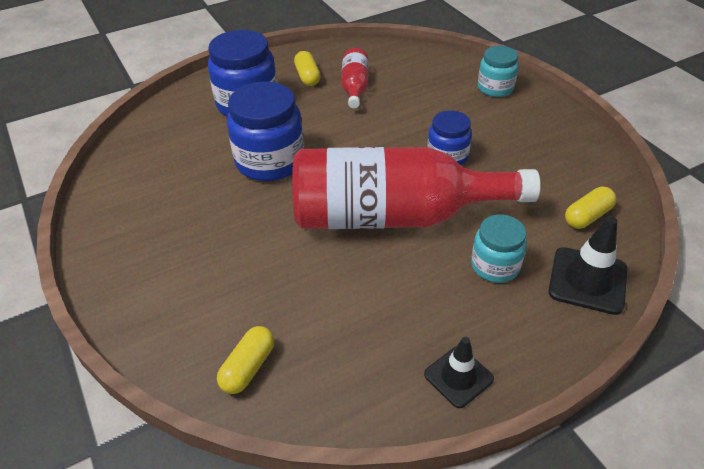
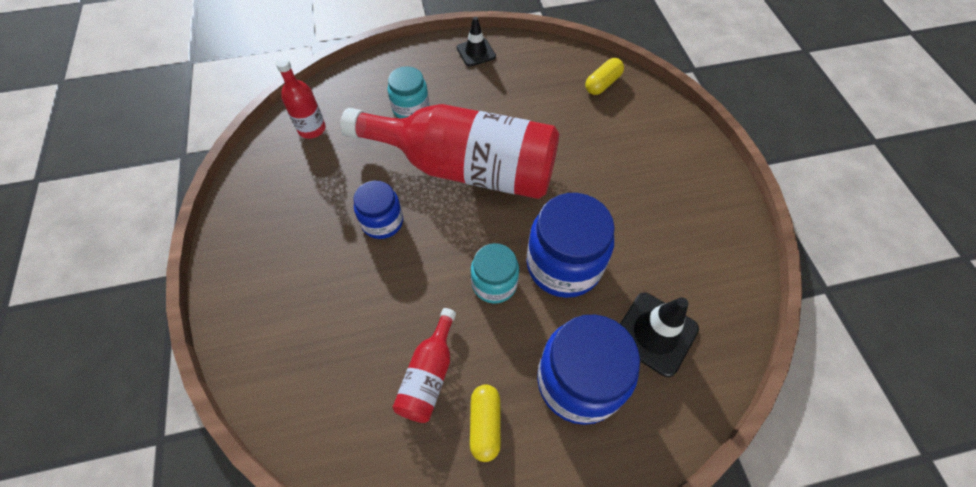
camera: 165 degrees left, 15 degrees up
(495, 88) = (258, 317): turquoise jar -> turquoise jar (494, 283)
(587, 216) = (312, 129): yellow capsule -> red bottle
(587, 280) = (356, 84): black traffic cone -> black traffic cone (655, 333)

